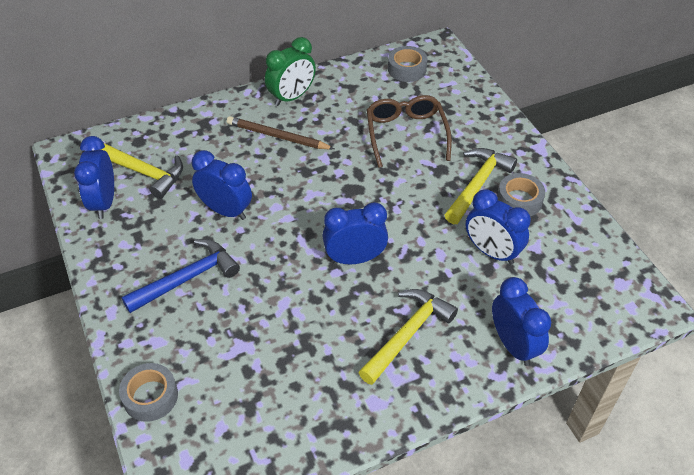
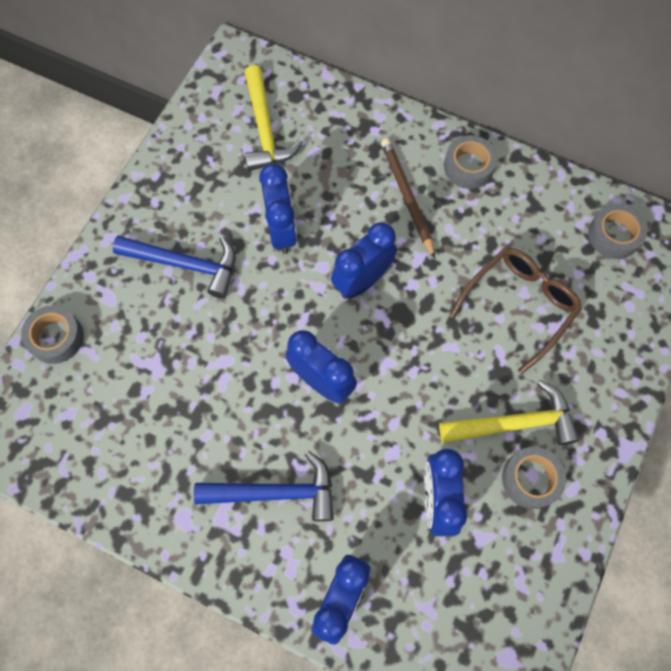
camera: 50 degrees right, 20 degrees up
(104, 202) = (207, 132): blue clock -> blue clock (362, 281)
(292, 97) = (468, 167): green clock -> grey tape
(407, 334) = (275, 492): yellow hammer -> blue hammer

